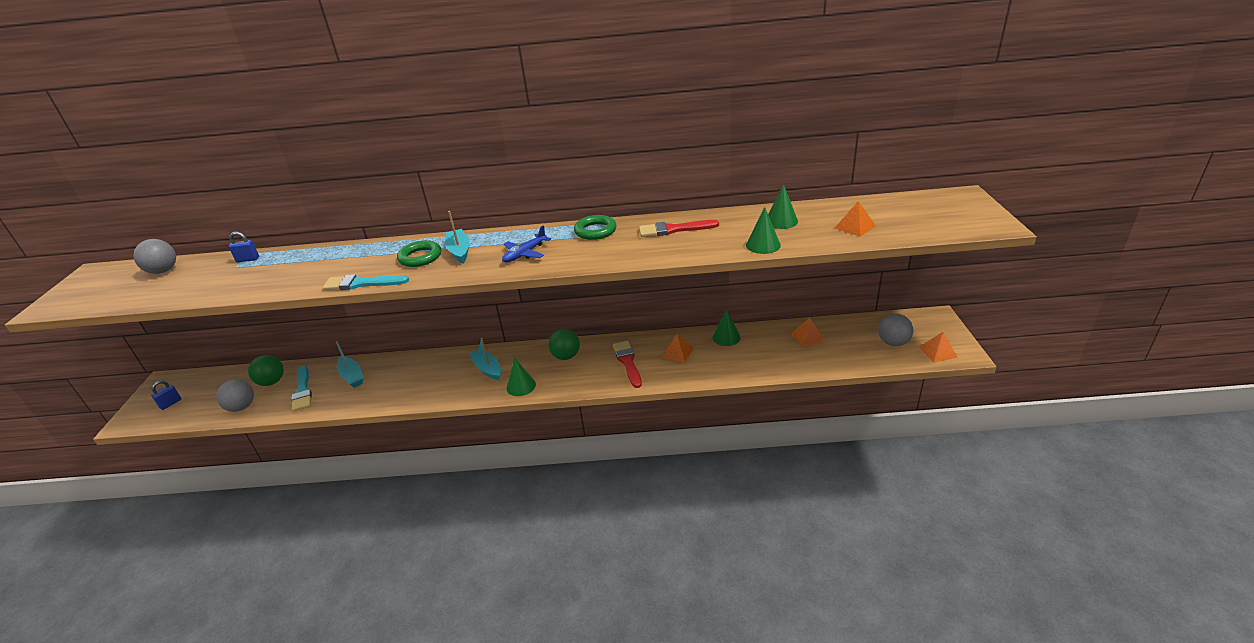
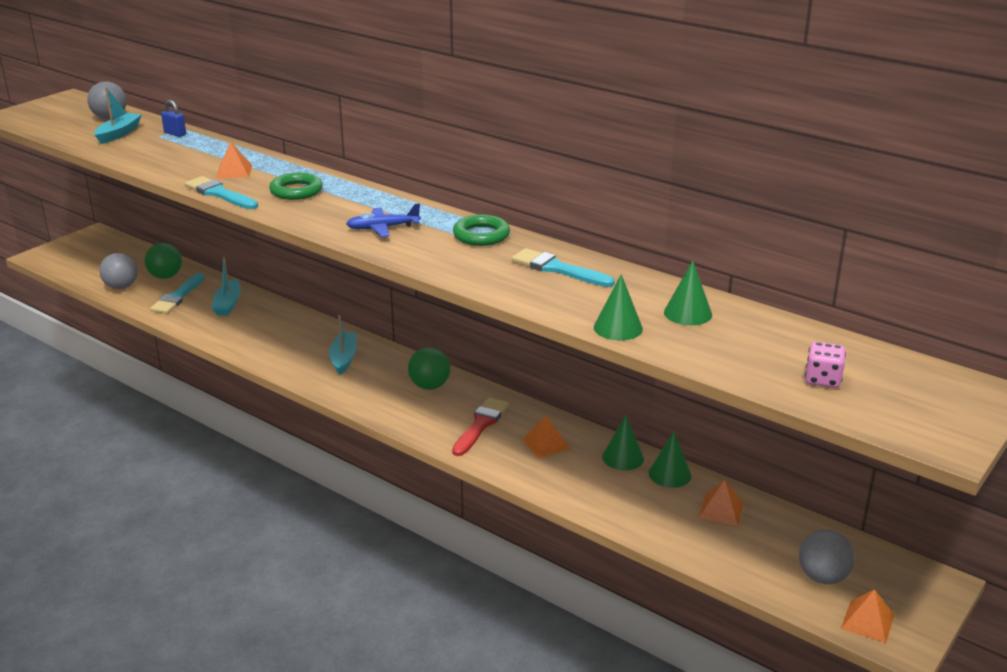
camera: 35 degrees right, 5 degrees down
(170, 403) = (80, 257): blue padlock -> none
(459, 251) = (335, 200): turquoise boat -> turquoise boat (118, 134)
(521, 386) = (351, 391): green cone -> green cone (670, 474)
(674, 229) = (558, 269): red brush -> turquoise brush
(854, 227) = (760, 359): orange pyramid -> orange pyramid (234, 171)
(898, 223) = (823, 380): none -> pink dice

